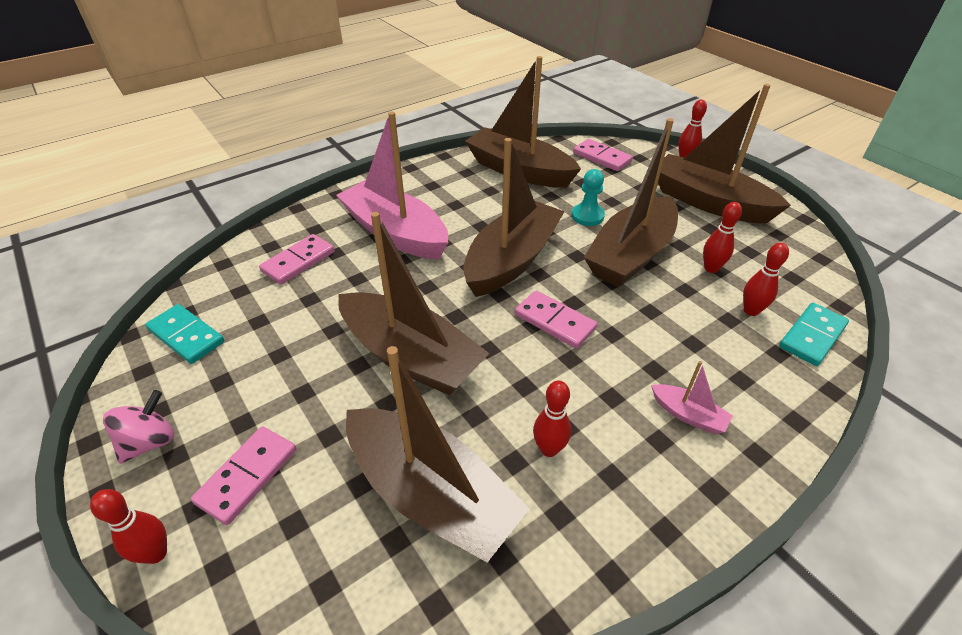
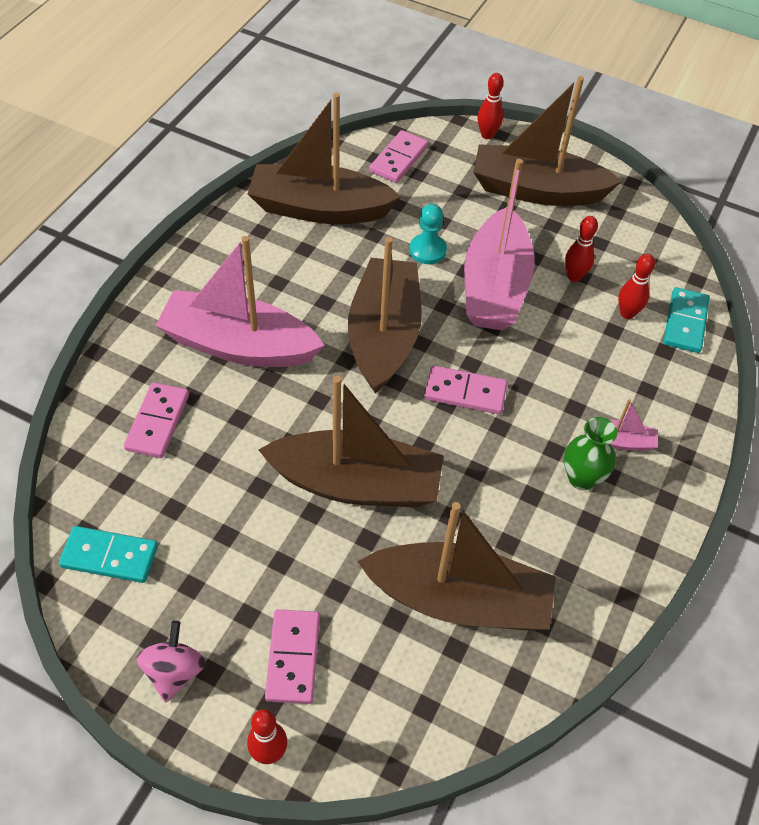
camera: 30 degrees left, 10 degrees up
(549, 449) = (529, 520): red bowling pin -> none
(601, 157) = (399, 159): pink domino -> pink domino turned 75 degrees counterclockwise
(627, 432) = (582, 478): none -> green vase
(631, 255) = (495, 286): brown boat -> pink boat

